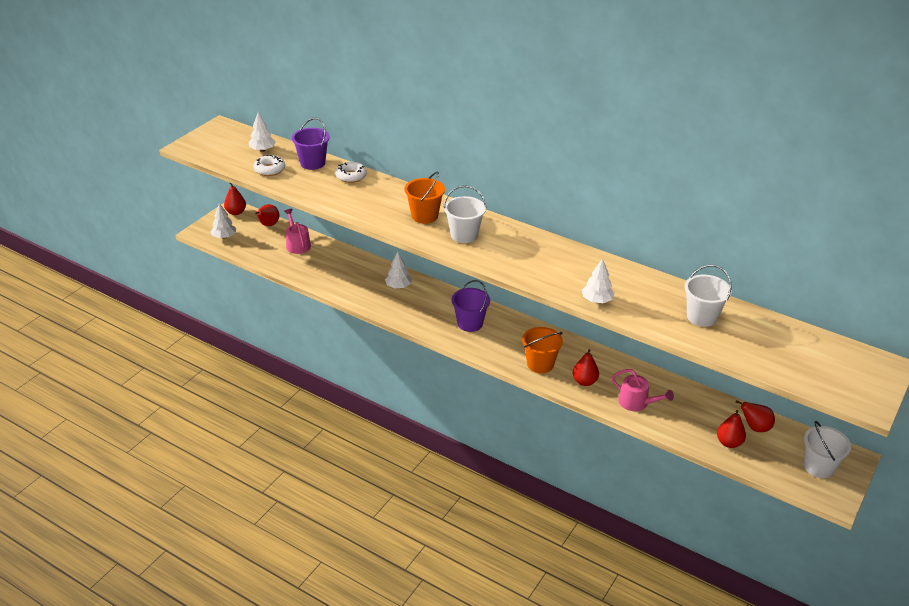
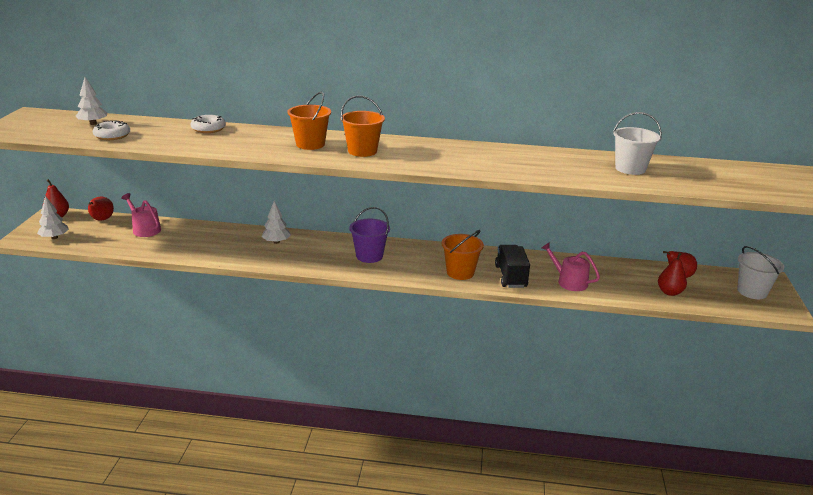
camera: 25 degrees left, 10 degrees down
(312, 163) = (158, 125): purple bucket -> none
(464, 235) = (362, 151): white bucket -> orange bucket
(584, 381) = (511, 276): red pear -> black truck
(597, 300) = (531, 173): white tree -> none
(637, 402) = (569, 281): pink watering can -> pink watering can turned 150 degrees counterclockwise

